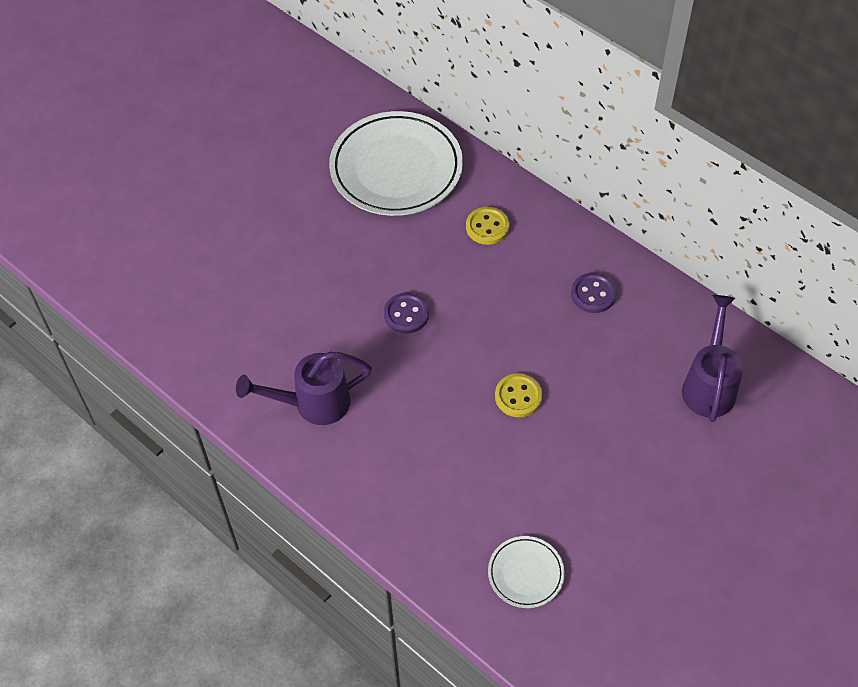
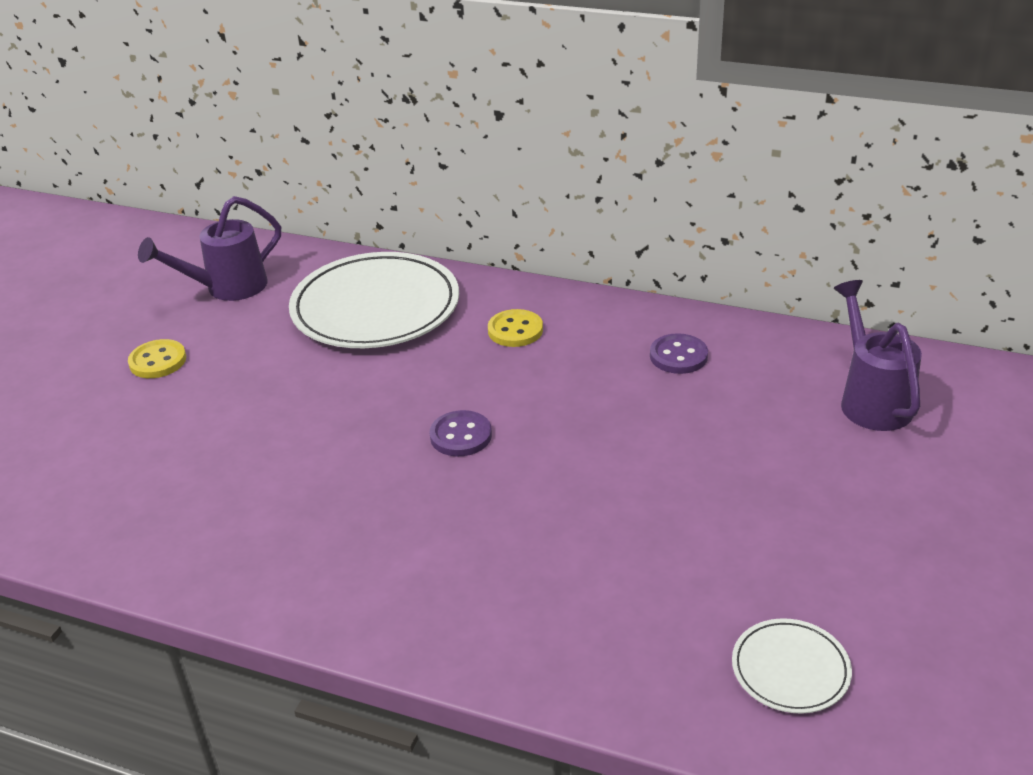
camera: 20 degrees left, 20 degrees down
(313, 404) = (382, 565): purple watering can -> purple watering can (227, 288)
(518, 396) = (653, 476): yellow button -> yellow button (158, 361)

